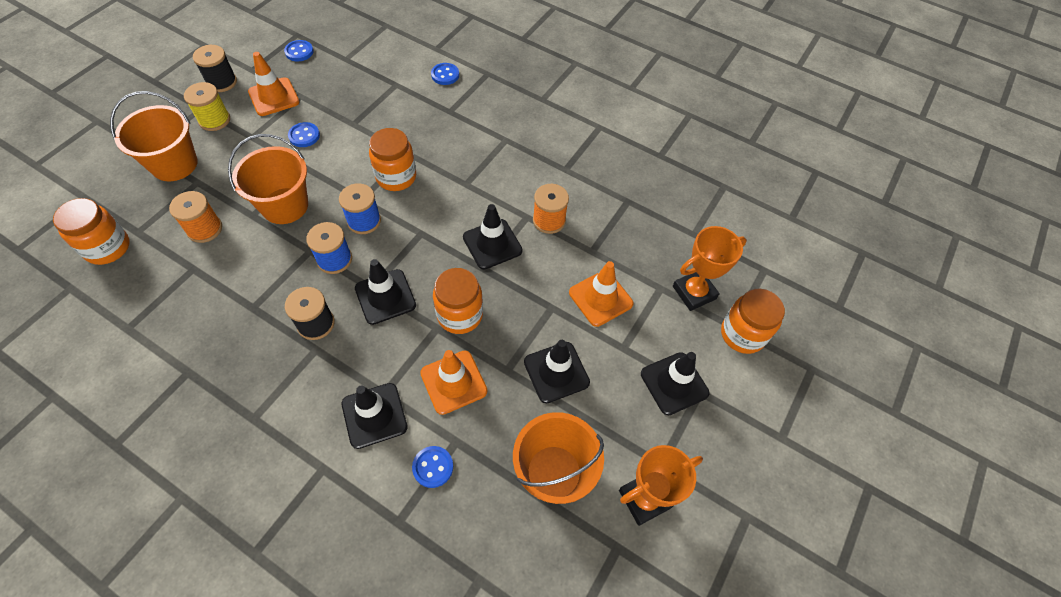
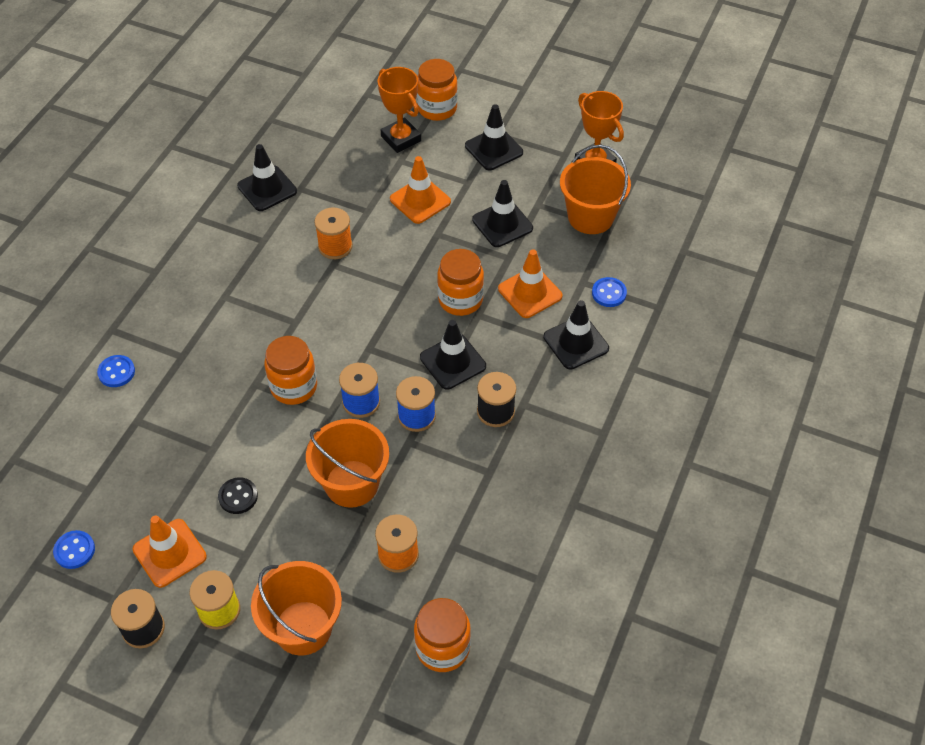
camera: 95 degrees left, 5 degrees down
(304, 136) = (238, 496): blue button -> black button
(492, 244) = (372, 287): black traffic cone -> black traffic cone (267, 189)

